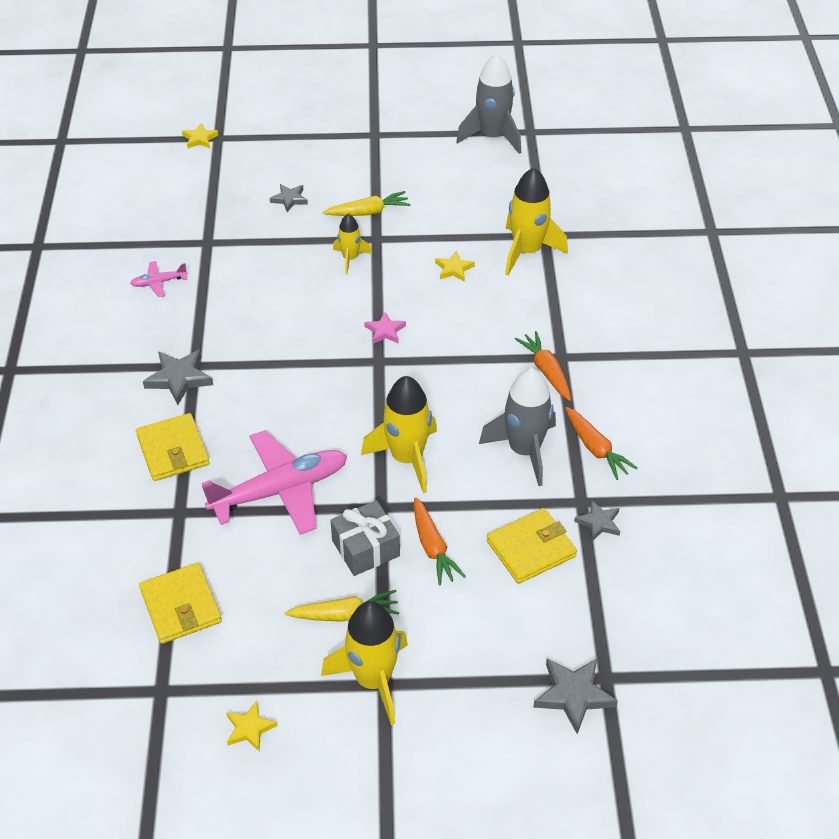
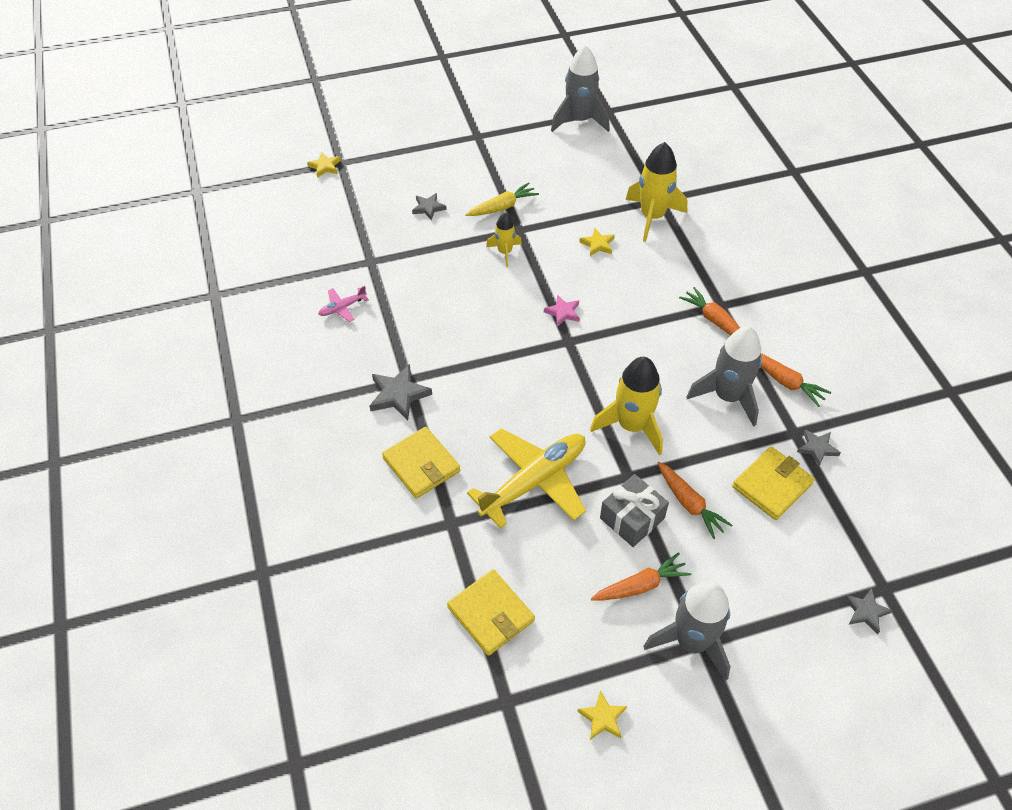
camera: 15 degrees left, 5 degrees up
(280, 490) = (534, 481): pink plane -> yellow plane
(345, 614) = (640, 585): yellow carrot -> orange carrot
(373, 680) = (691, 642): yellow rocket -> grey rocket
(573, 695) = (865, 612): grey star -> grey star, size x0.63

